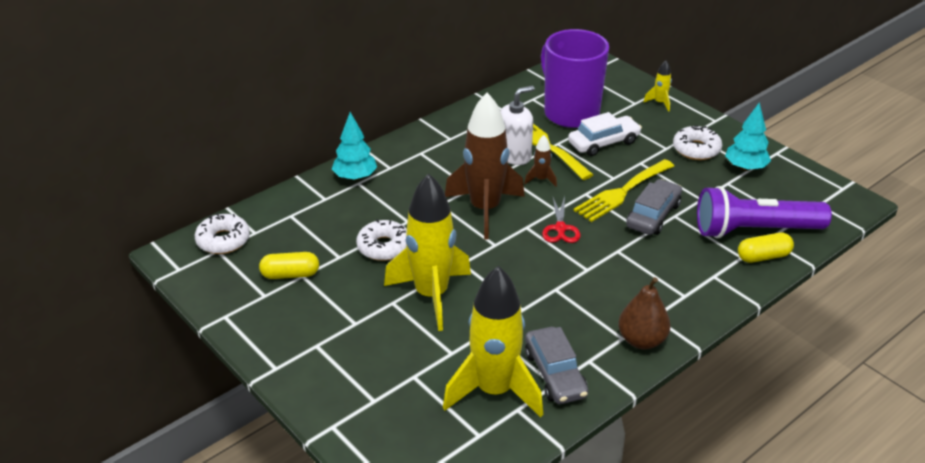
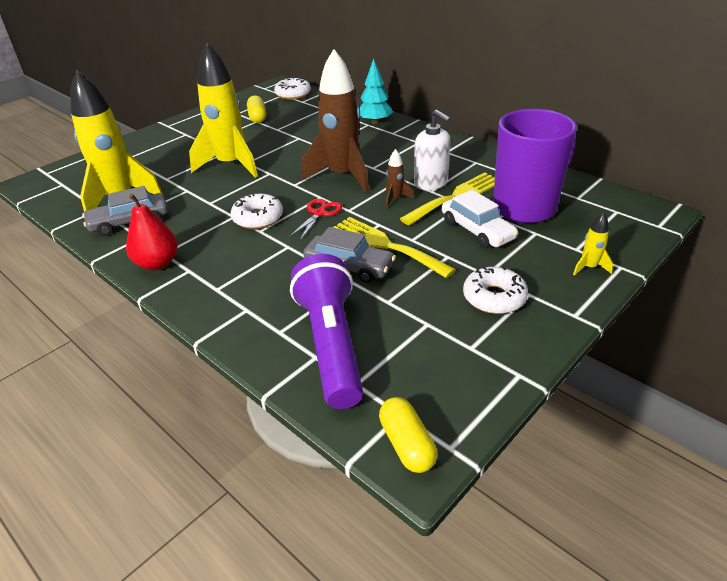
camera: 85 degrees right, 0 degrees up
(384, 247) = (288, 142): white donut -> white donut (258, 218)
(560, 228) = (319, 213): red scissors -> red scissors turned 120 degrees clockwise
(641, 340) = (157, 263): brown pear -> red pear
(745, 167) = (468, 341): turquoise tree -> none
(763, 257) = (280, 350): yellow capsule -> yellow capsule (407, 444)

